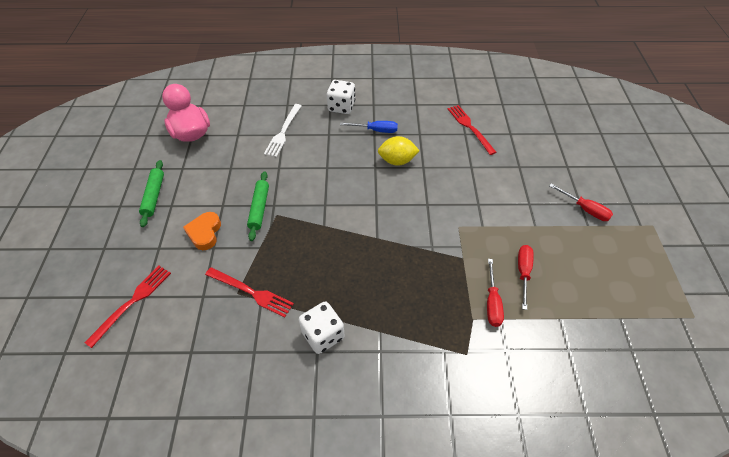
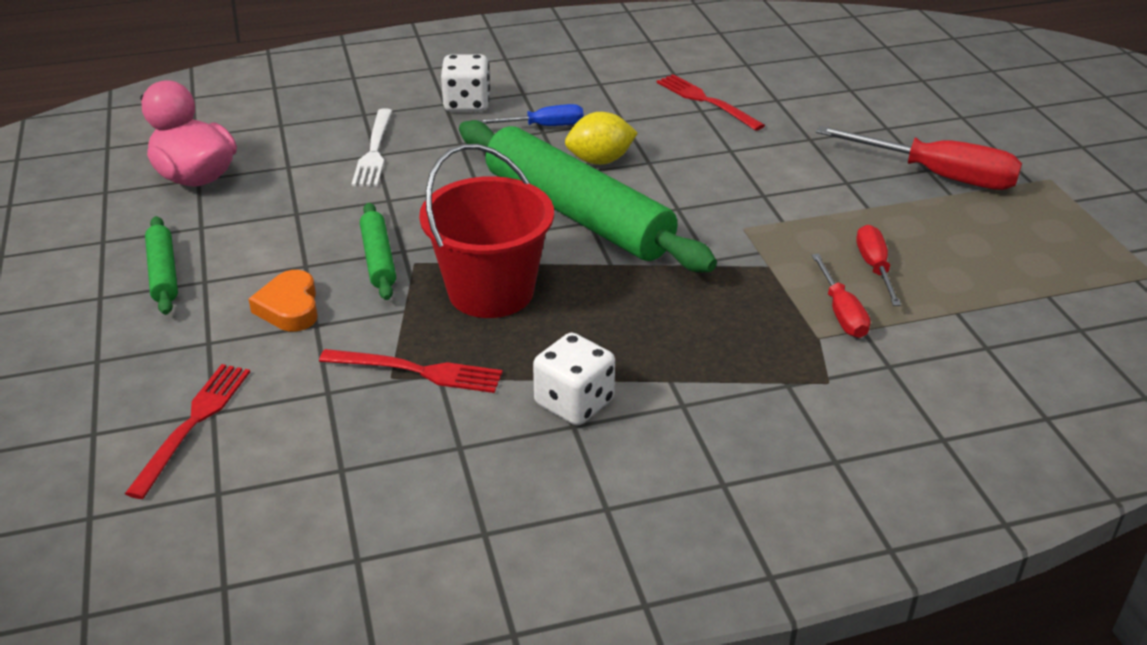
camera: 15 degrees left, 15 degrees down
(307, 244) = (491, 291): none -> red bucket
(371, 197) = (577, 213): none -> green rolling pin
(585, 209) = (937, 175): red screwdriver -> red screwdriver, size x1.79

